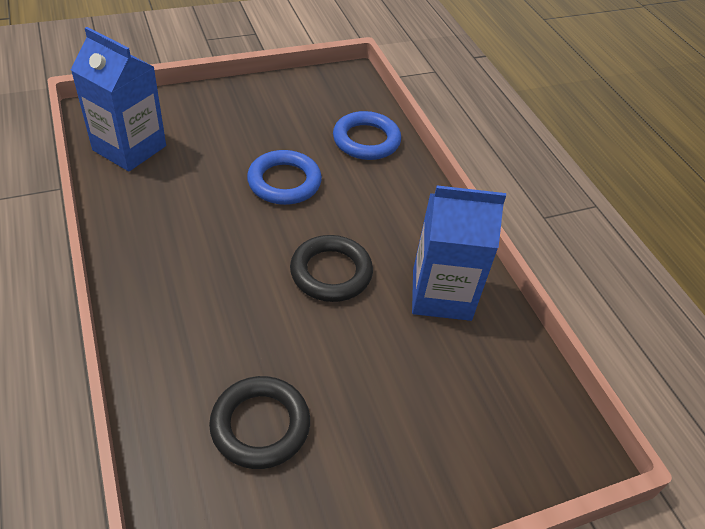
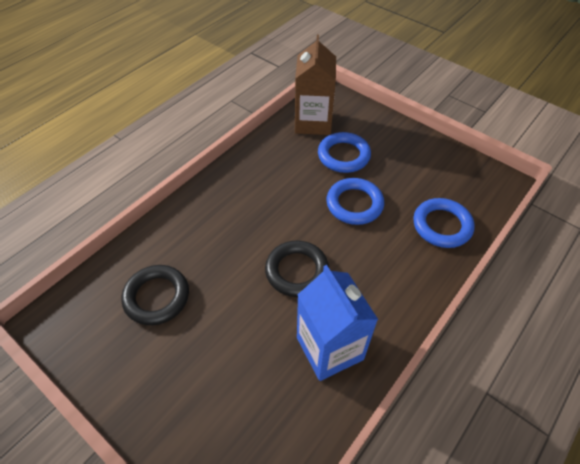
camera: 65 degrees right, 5 degrees up
(129, 148) = (313, 122): blue carton -> brown carton
(209, 153) = (343, 155): none -> blue ring

